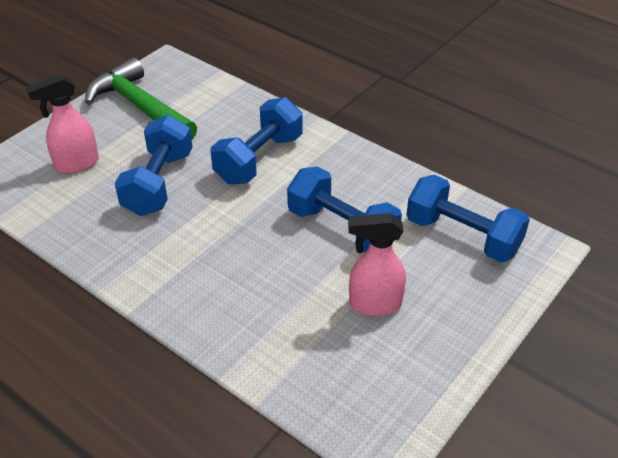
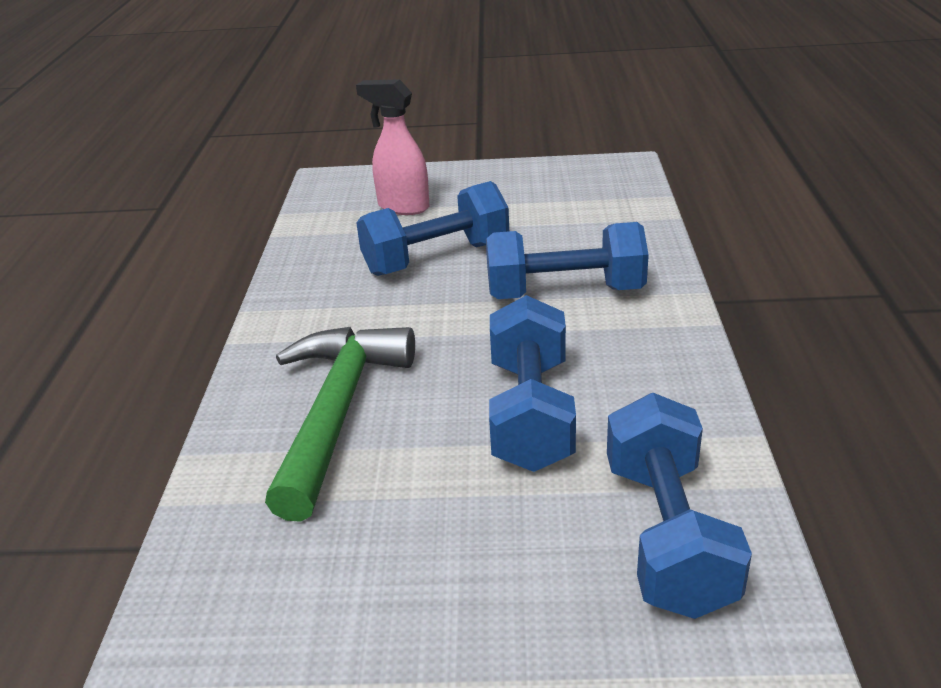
camera: 55 degrees right, 10 degrees down
(139, 107) = (534, 189): green hammer -> green hammer (337, 411)
(374, 304) = (423, 515): pink spray bottle -> none

